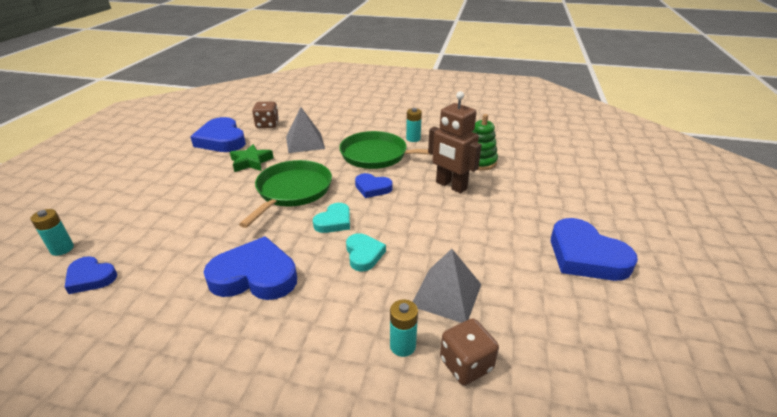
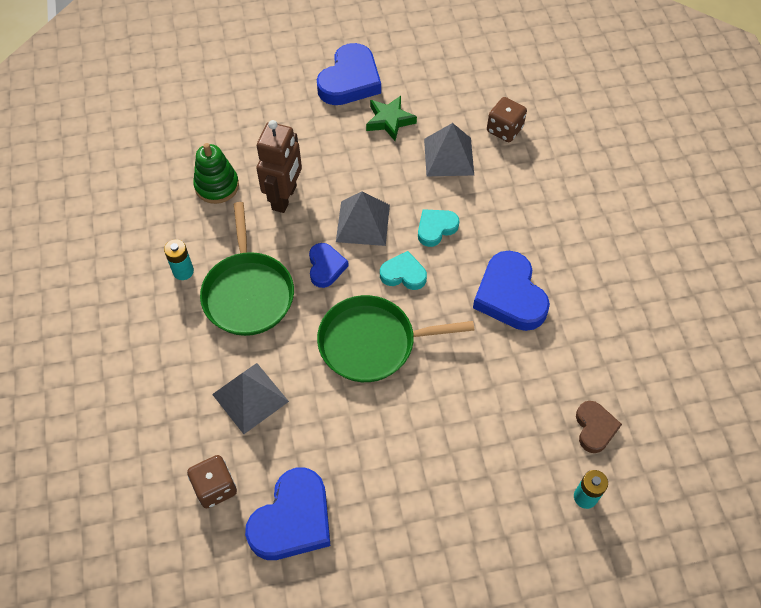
camera: 115 degrees left, 25 degrees up
(91, 278) = (594, 428): blue heart -> brown heart
(251, 162) = (333, 432): green star -> green star (389, 121)
(400, 215) = (363, 223): none -> grey pyramid
(402, 346) = (512, 167): turquoise battery -> none

